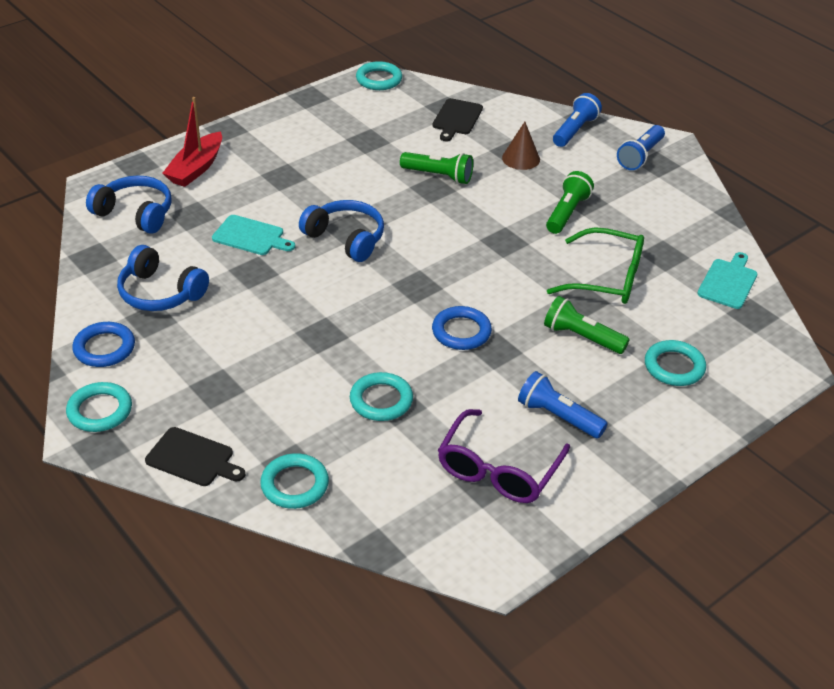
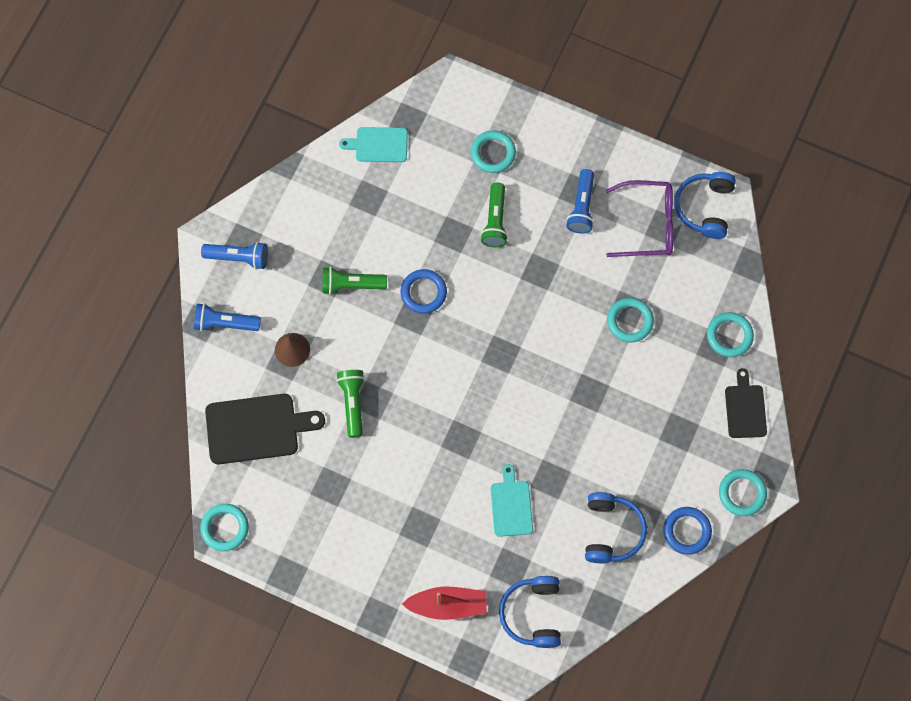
camera: 115 degrees left, 30 degrees up
(346, 238) = (474, 433): blue headphones -> blue headphones (705, 208)
(457, 118) = (257, 428): black cutting board -> black cutting board, size x1.65
(461, 332) = (534, 301): blue ring -> blue ring (423, 292)
(607, 278) = (419, 227): green glasses -> none

